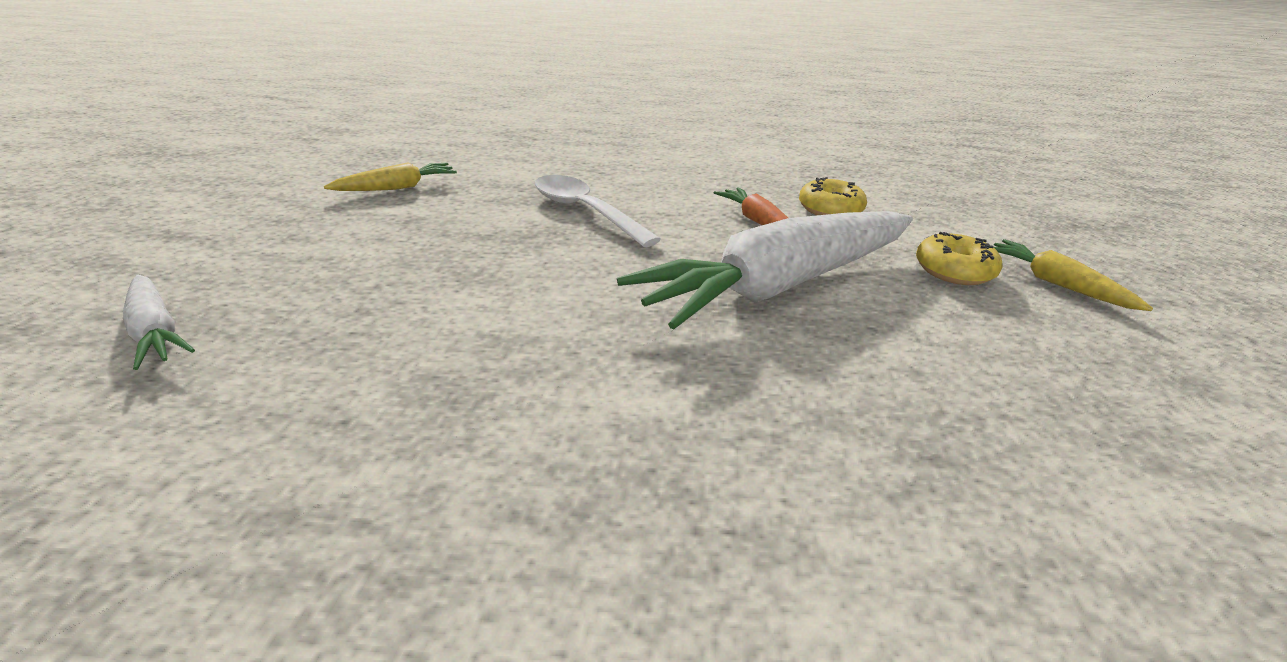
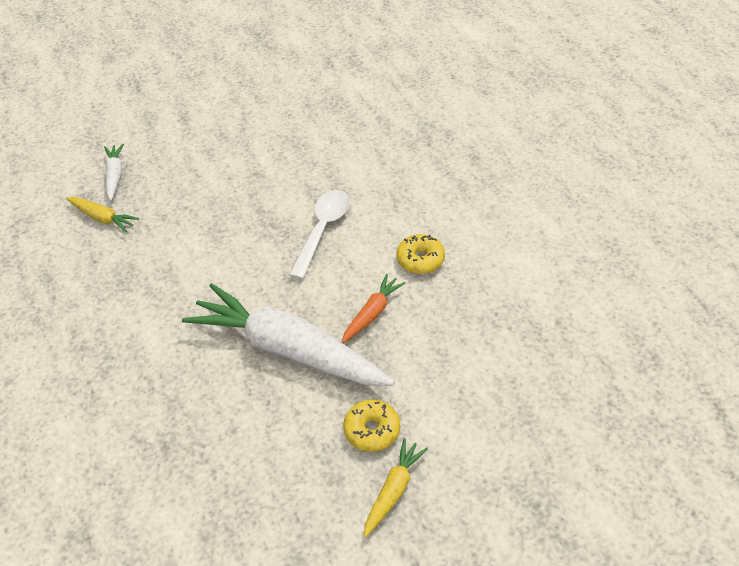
camera: 65 degrees right, 15 degrees up
(156, 331) = (115, 176): white carrot -> white carrot turned 150 degrees clockwise
(397, 188) = (290, 143): yellow carrot -> yellow carrot (102, 218)
(830, 210) = (429, 343): yellow donut -> yellow donut (420, 259)

